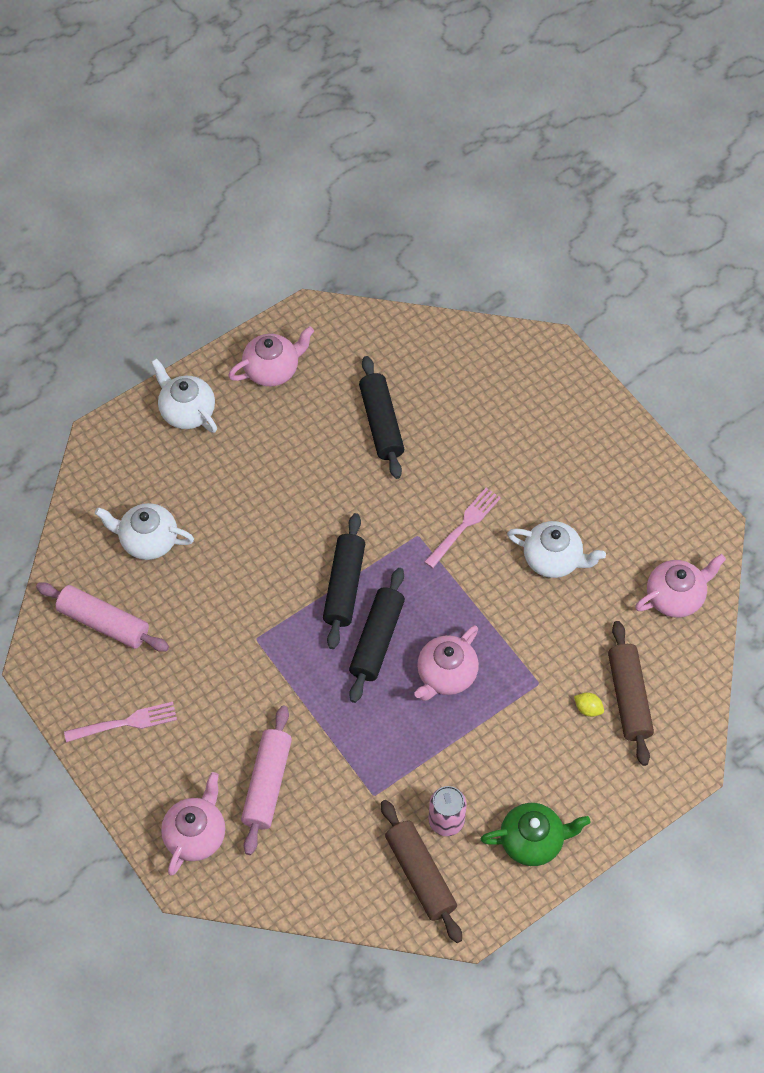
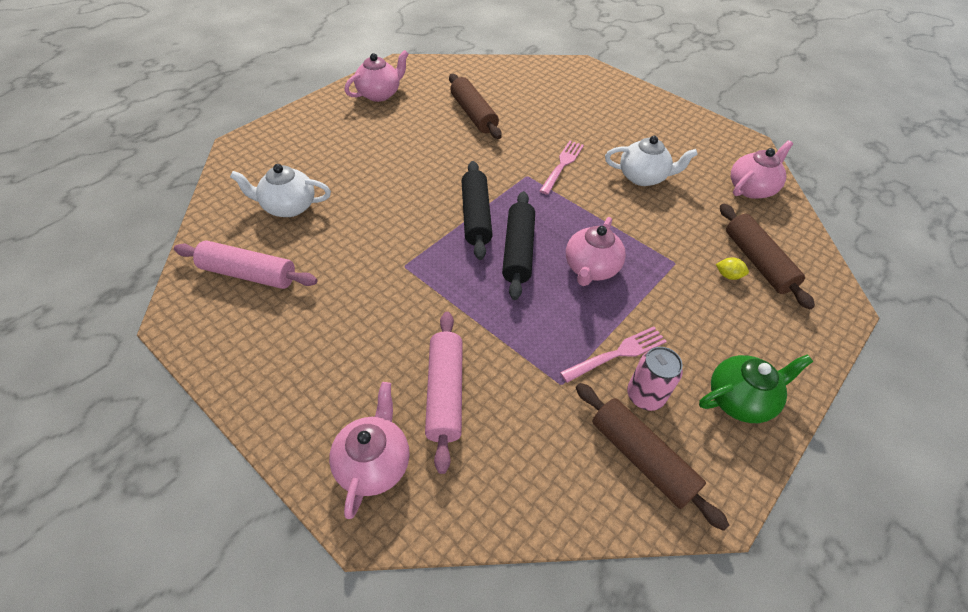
camera: 15 degrees left, 10 degrees down
(125, 723) = (278, 359): pink fork -> pink fork (617, 354)
(187, 411) = (313, 123): white teapot -> none
(381, 423) = (473, 114): black rolling pin -> brown rolling pin

